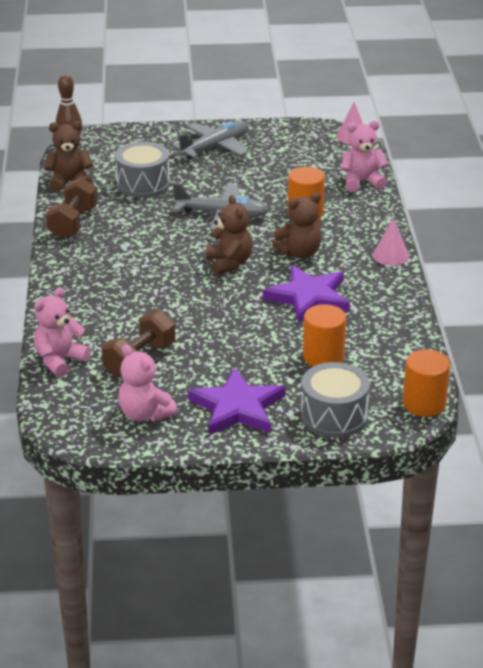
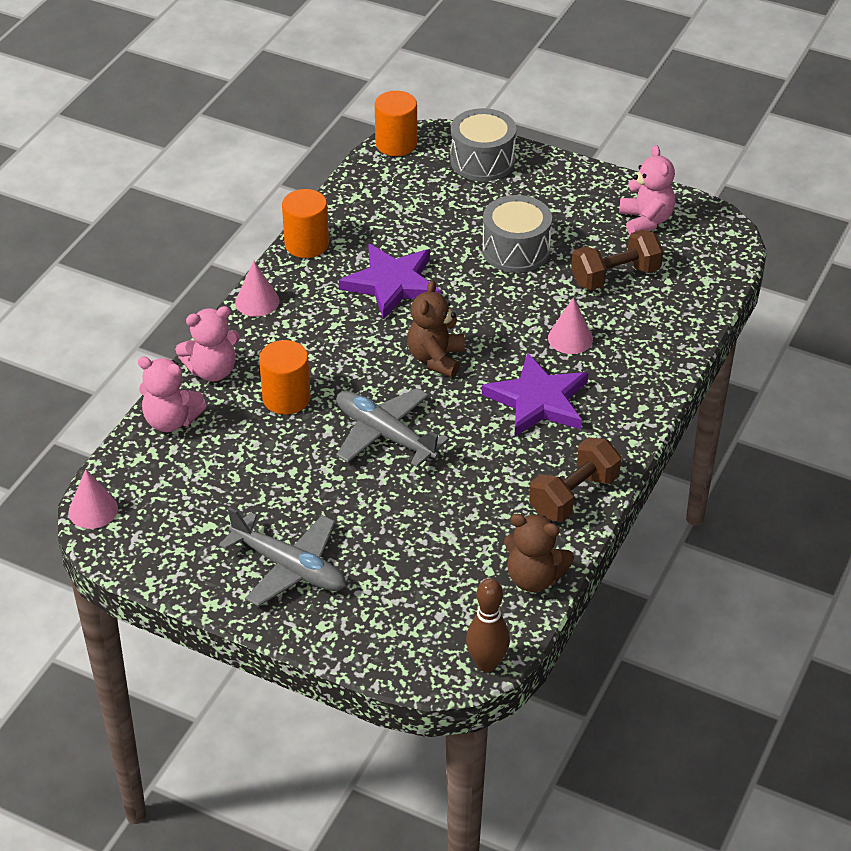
camera: 150 degrees left, 10 degrees up
(60, 360) = (695, 304): pink teddy bear -> pink teddy bear (212, 371)
(143, 184) = (440, 532): grey drum -> grey drum (516, 250)
(143, 306) = (570, 338): none -> pink cone
(215, 147) = (289, 568): grey plane -> grey plane turned 135 degrees counterclockwise
(237, 407) = (559, 197): purple star -> purple star (538, 400)
(299, 253) = (348, 343): brown teddy bear -> none
(323, 357) = (439, 216): orange cylinder -> orange cylinder (306, 244)

